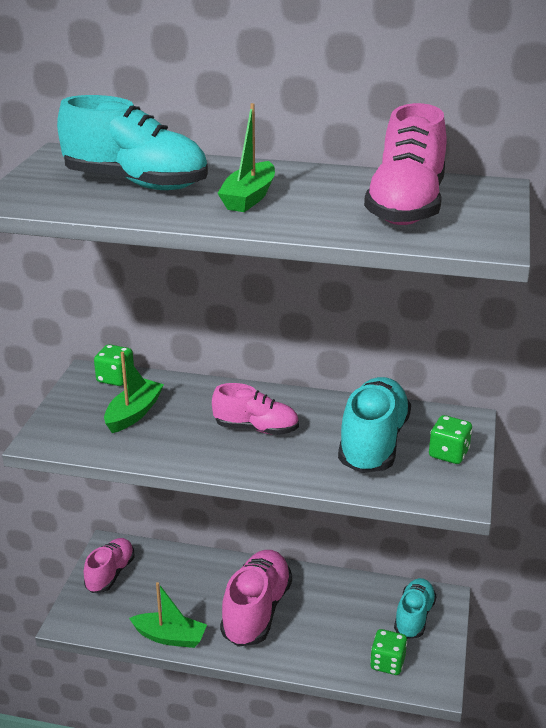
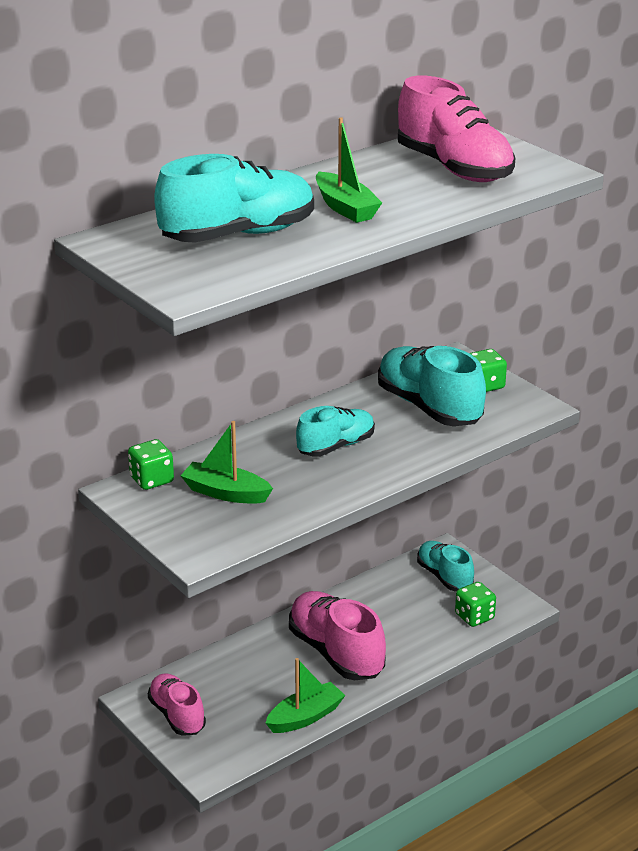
camera: 50 degrees left, 0 degrees up
(134, 413) = (225, 493): green boat -> green boat turned 45 degrees counterclockwise
(256, 428) = (336, 446): pink shoe -> turquoise shoe

